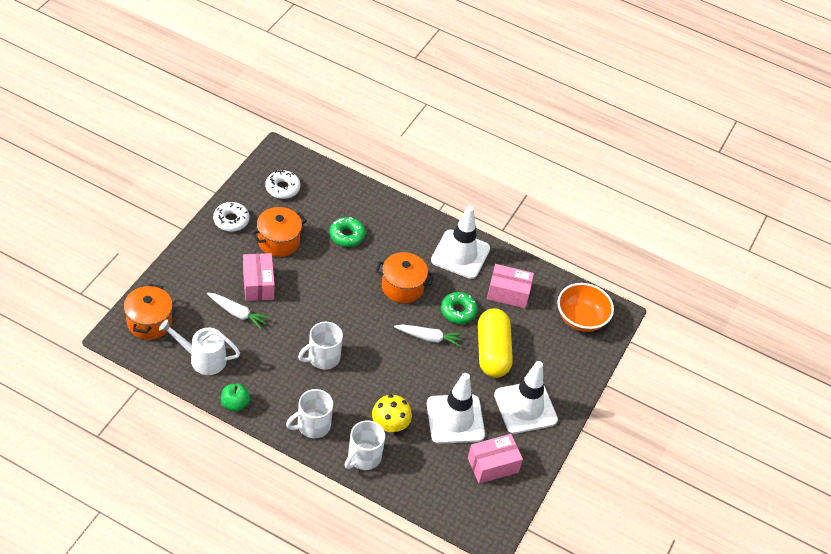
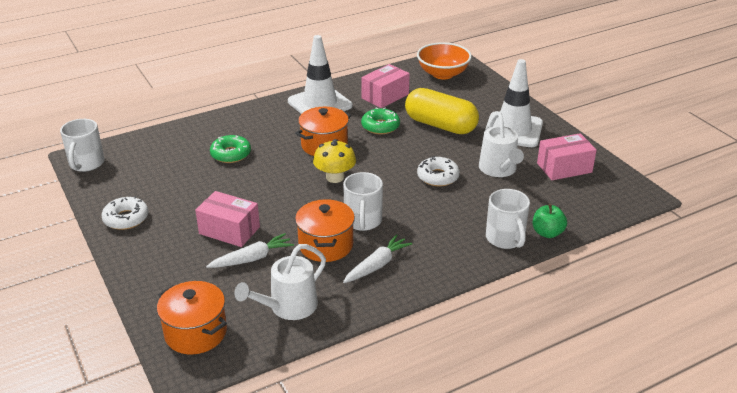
camera: 50 degrees left, 15 degrees down
(235, 404) = (371, 305): green apple -> green apple (547, 233)
(278, 241) = (190, 197): orange pot -> orange pot (326, 245)
(282, 188) = (127, 171): white donut -> white donut (438, 177)
(312, 425) = (442, 258): white mug -> white mug (86, 164)
(390, 425) = (478, 209): yellow mushroom -> yellow mushroom (335, 177)
(429, 338) = (396, 151): white carrot -> white carrot (377, 265)
(455, 419) = (499, 170): white traffic cone -> white watering can
(493, 465) = (564, 168): pink box -> pink box turned 60 degrees clockwise

